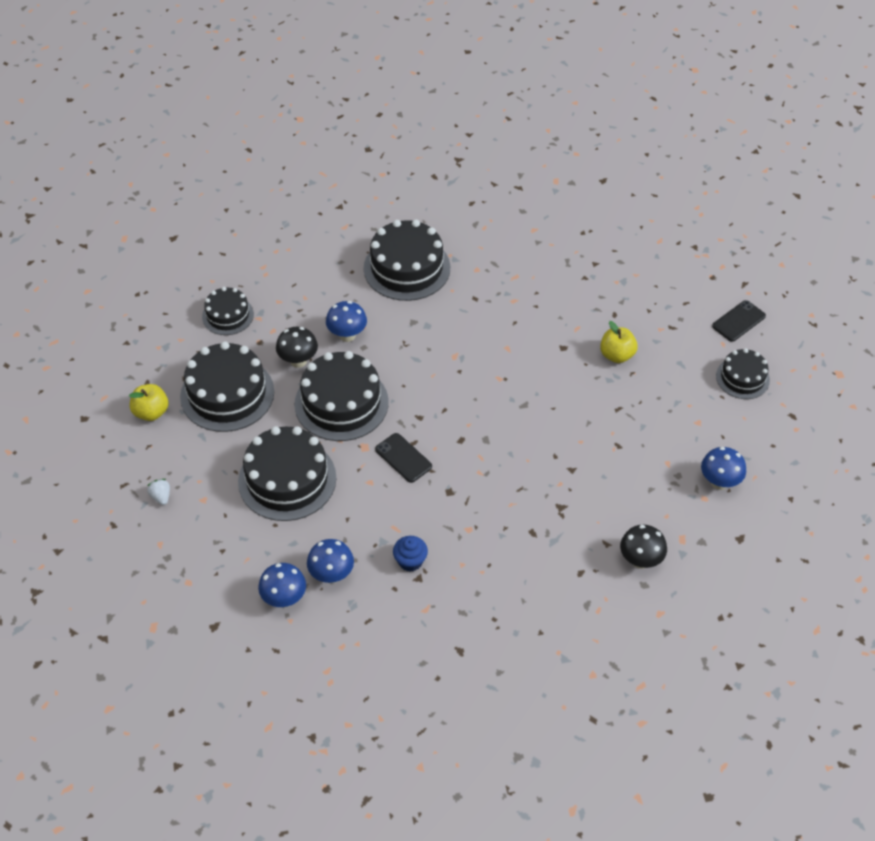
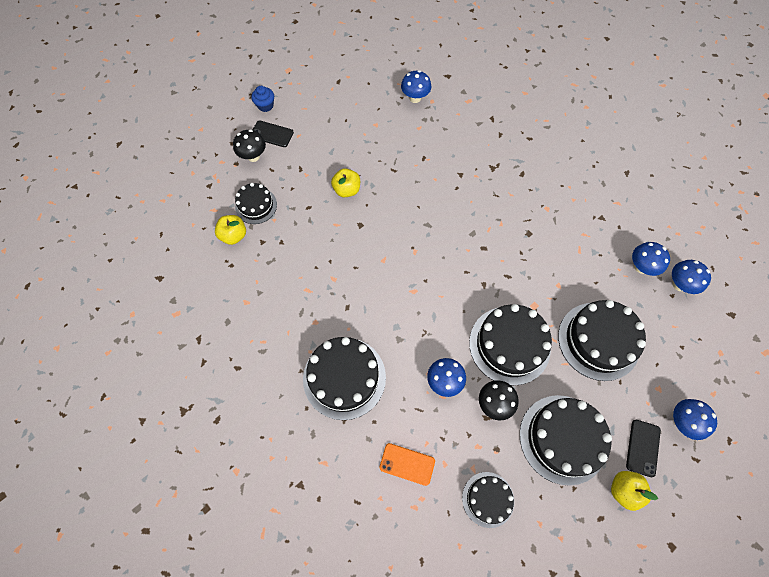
camera: 120 degrees left, 15 degrees up
(161, 497) = (681, 422): white strawberry -> blue mushroom
(299, 277) = (407, 464): none -> orange phone
(403, 458) = (524, 275): black phone -> black phone (642, 448)
(410, 561) = (594, 228): blue cupcake -> blue cupcake (265, 105)
(617, 245) = (234, 235): none -> yellow apple
(640, 560) = (498, 114): black mushroom -> black mushroom (253, 156)
(742, 378) = (323, 115): black cake -> black cake (256, 206)

